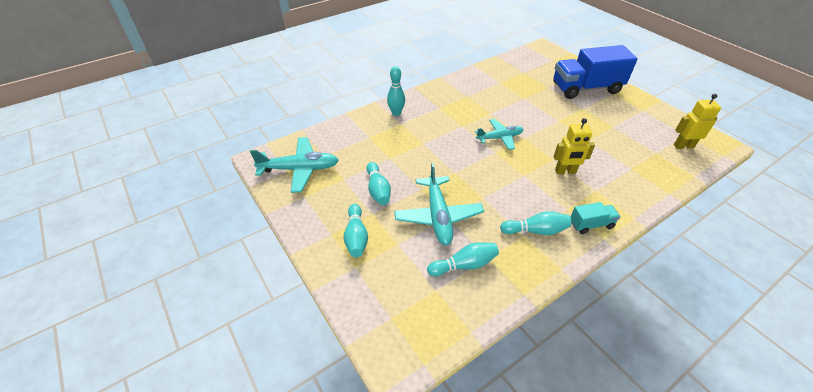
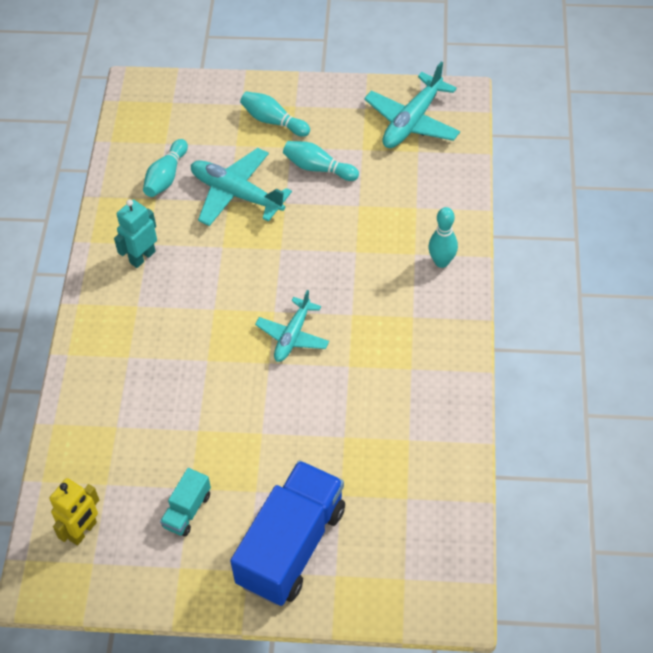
camera: 130 degrees right, 10 degrees up
(536, 231) = (142, 257): turquoise bowling pin -> turquoise robot
(565, 171) = (179, 353): yellow robot -> none
(591, 224) = (101, 308): turquoise truck -> turquoise truck (187, 510)

